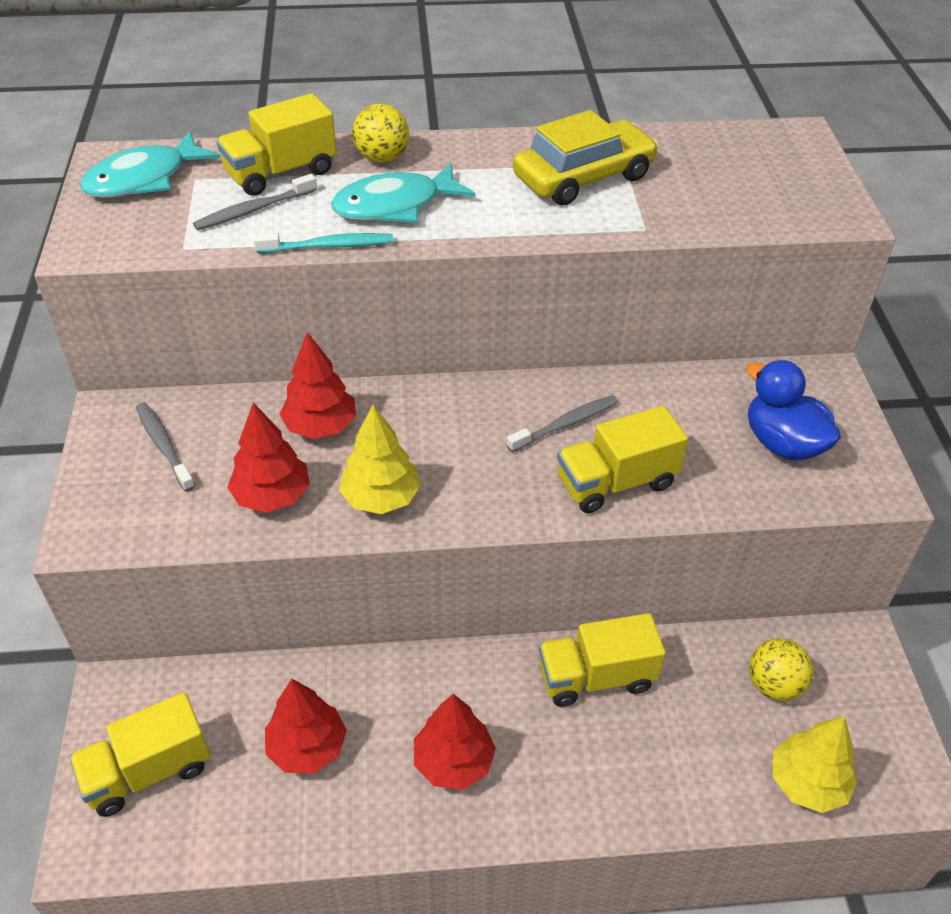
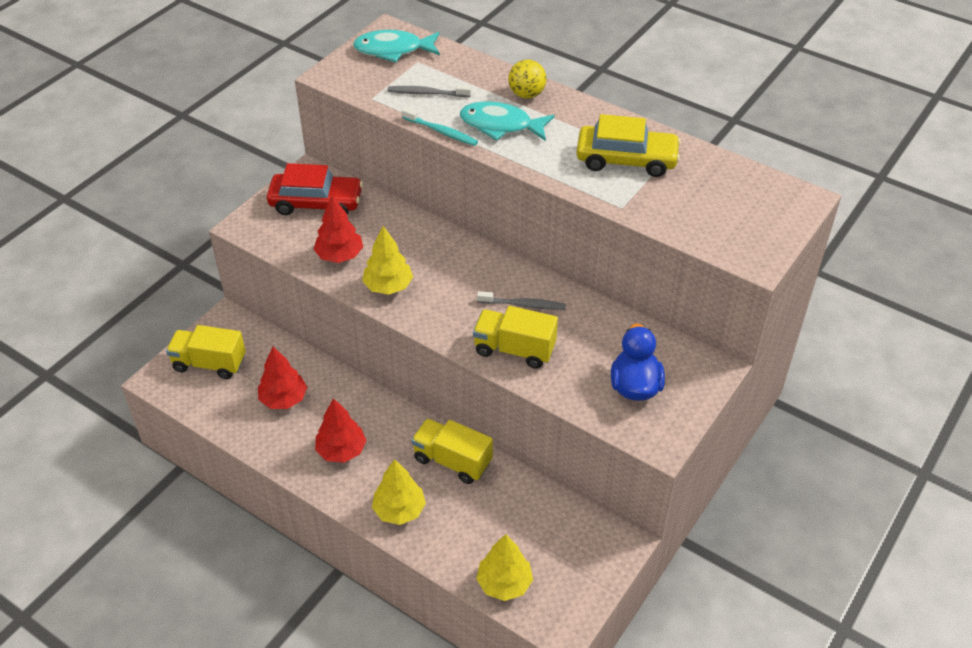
camera: 40 degrees right, 0 degrees up
(164, 446) = (316, 203): grey toothbrush -> red car
(281, 173) = (464, 78): yellow truck -> none
(320, 426) = (397, 234): red tree -> none
(603, 785) = (399, 510): none -> yellow tree
(774, 685) = (543, 529): yellow ball -> none

